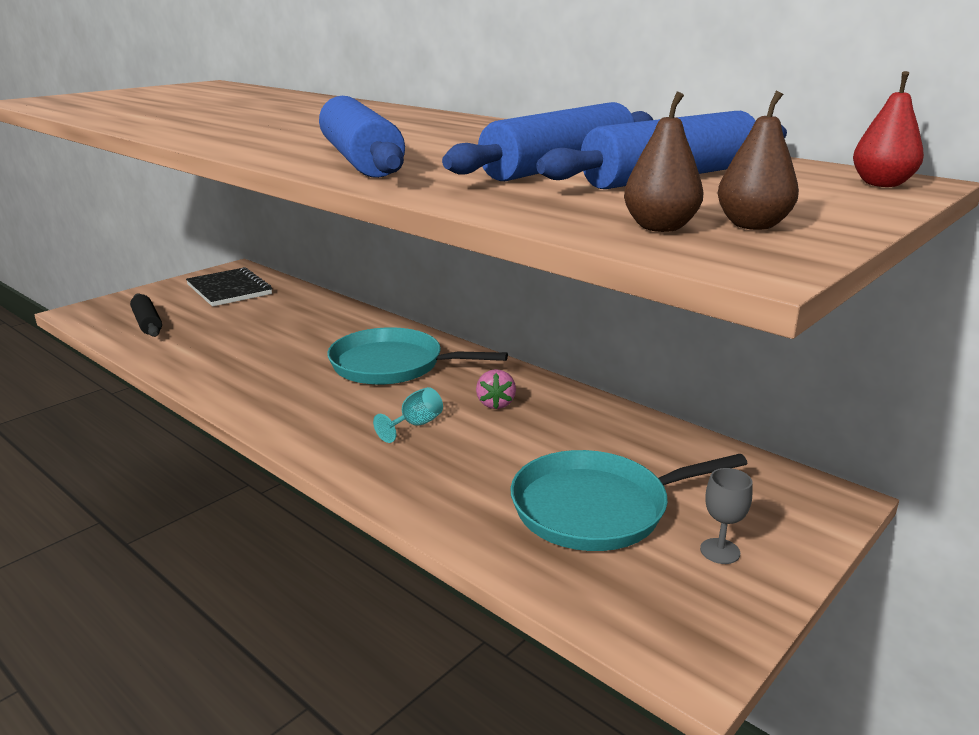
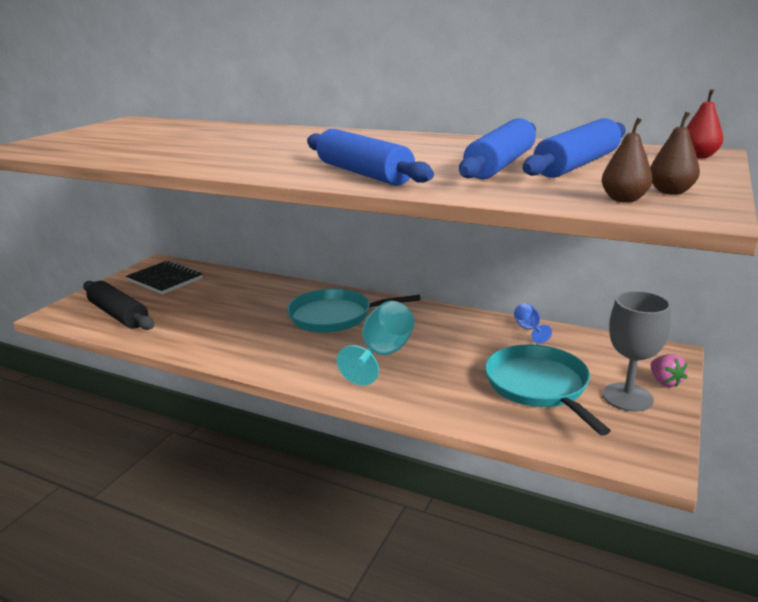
camera: 15 degrees left, 0 degrees up
(147, 323) = (119, 315): black rolling pin -> black rolling pin, size x1.58
(415, 425) = (383, 355): turquoise goblet -> turquoise goblet, size x1.94
(495, 404) = (426, 331): pink strawberry -> pink strawberry (665, 382)
(597, 508) = (539, 386): turquoise pan -> turquoise pan turned 105 degrees clockwise
(640, 426) = (529, 329): none -> blue goblet
(720, 551) = (627, 397): grey goblet -> grey goblet, size x1.94

